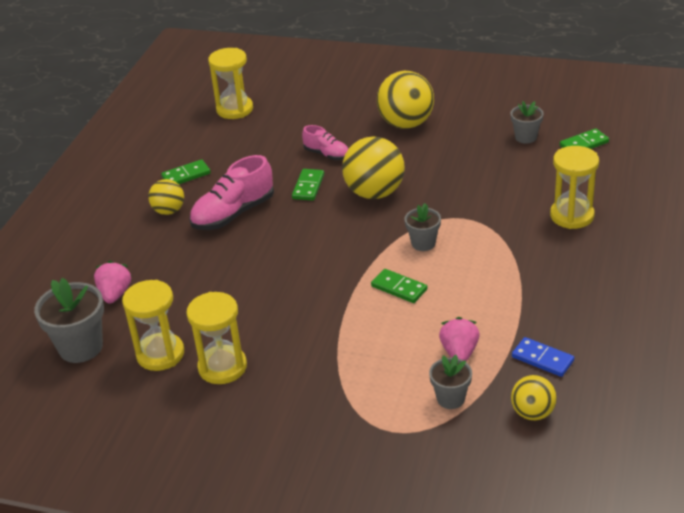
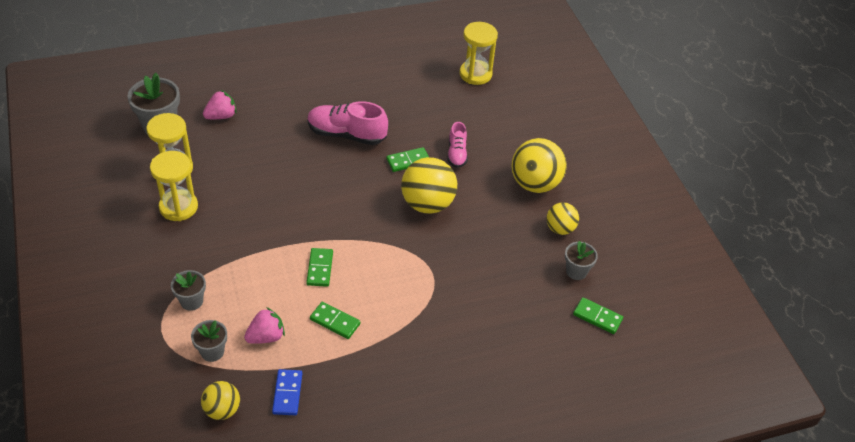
camera: 50 degrees right, 10 degrees up
(169, 211) = (327, 98): yellow ball -> yellow ball (560, 229)
(186, 175) = (374, 87): green domino -> green domino (335, 321)
(423, 243) = (383, 261): grey flower pot -> grey flower pot (191, 301)
(572, 216) = (485, 346): yellow hourglass -> none

